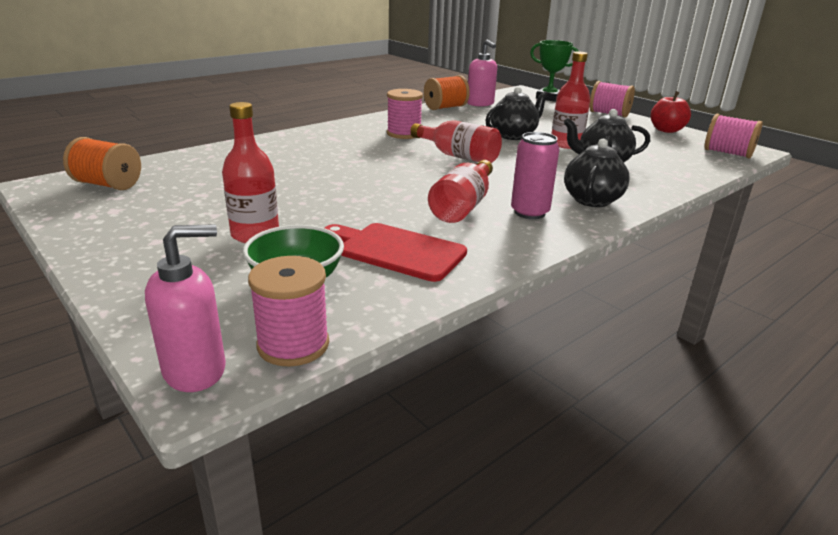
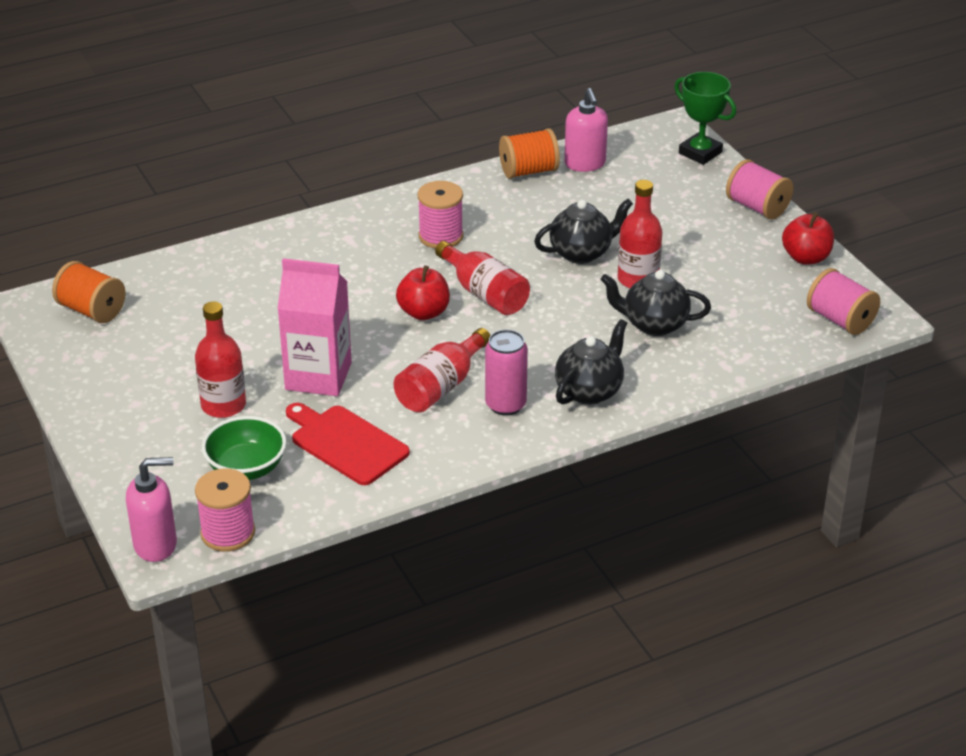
camera: 15 degrees right, 10 degrees up
(344, 208) = (318, 376): none -> pink carton
(417, 168) = (423, 312): none -> red apple

